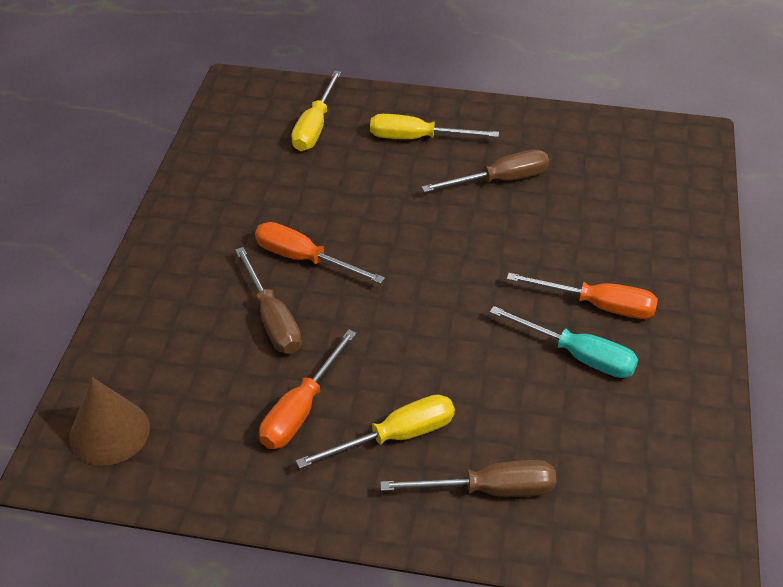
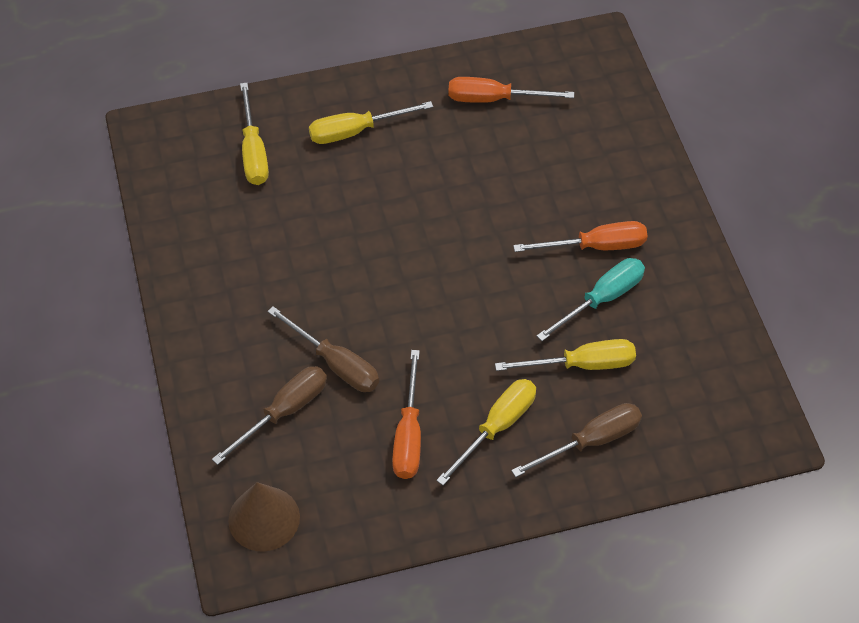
camera: 25 degrees left, 10 degrees up
(304, 259) = (327, 295): orange screwdriver -> orange screwdriver (494, 99)
(500, 180) = (454, 150): brown screwdriver -> brown screwdriver (284, 412)
(522, 410) = (582, 364): none -> yellow screwdriver
(578, 356) = (602, 299): turquoise screwdriver -> turquoise screwdriver turned 45 degrees counterclockwise

